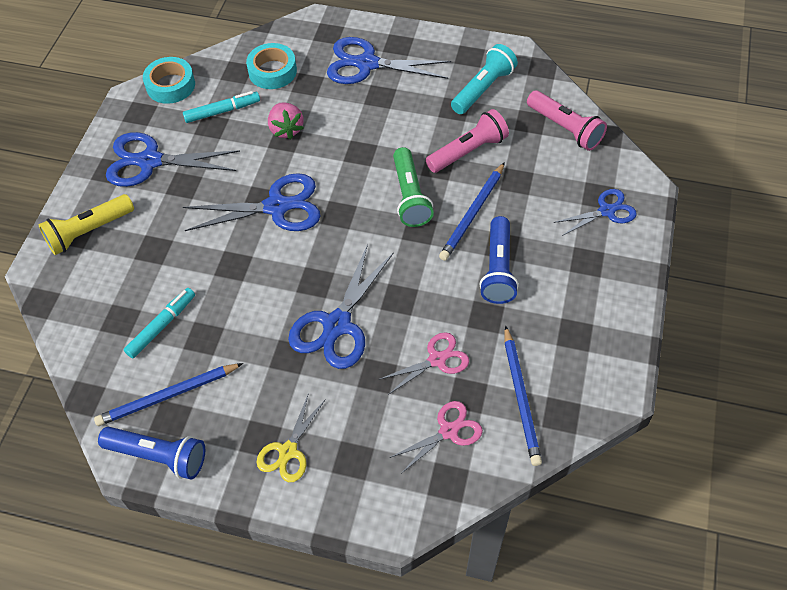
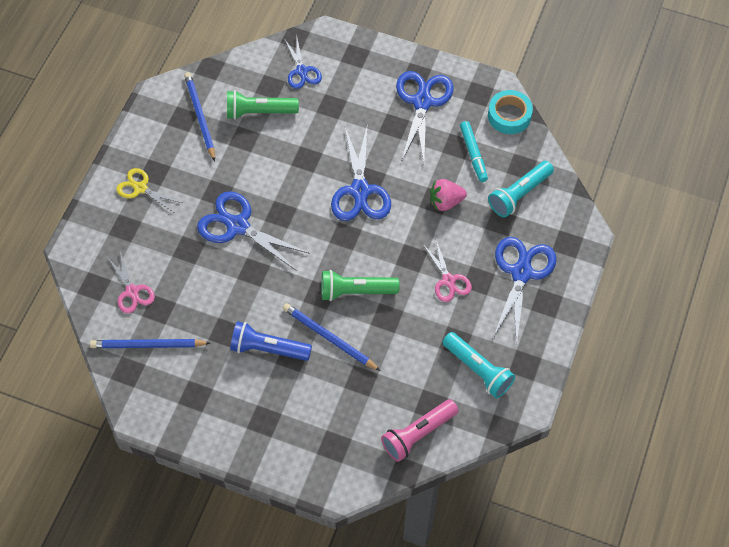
camera: 95 degrees right, 5 degrees up
(88, 231) = (355, 63): yellow flashlight -> none
(158, 456) = (155, 112): blue flashlight -> none
(161, 326) = (259, 112): turquoise marker -> green flashlight
(272, 71) = (519, 194): turquoise tape -> turquoise flashlight
(437, 359) = (193, 291): pink scissors -> pink scissors (448, 280)
(468, 151) = (401, 345): pink flashlight -> none
(606, 211) = (314, 449): blue scissors -> blue scissors (302, 71)

